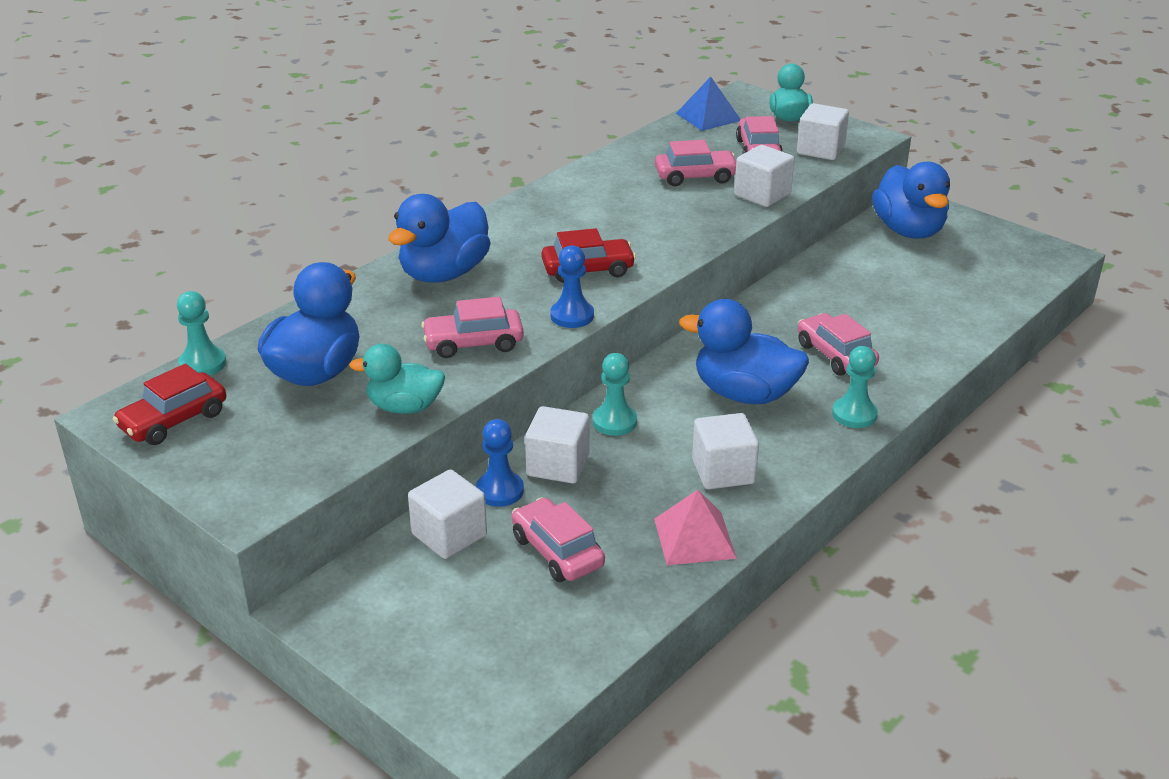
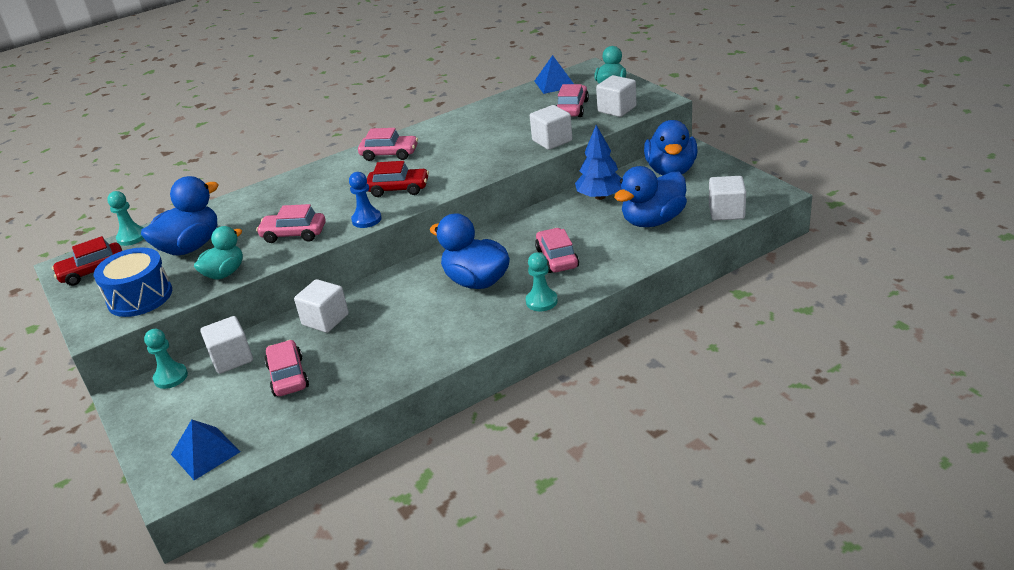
camera: 20 degrees right, 0 degrees up
(288, 453) = (140, 297): none -> blue drum
(404, 407) = (225, 273): turquoise duck -> turquoise duck turned 105 degrees clockwise
(444, 274) = (308, 187): blue duck -> blue duck (653, 221)
(499, 491) = (279, 333): blue pawn -> none
(505, 677) = (205, 453): none -> blue pyramid
(614, 422) = (379, 293): turquoise pawn -> turquoise pawn (171, 377)
(694, 538) = (378, 377): pink pyramid -> none
(695, 177) = (515, 126): pink car -> pink car (389, 154)
(723, 472) = (426, 333): white cube -> white cube (726, 212)
(837, 269) = (600, 196): none -> blue tree

